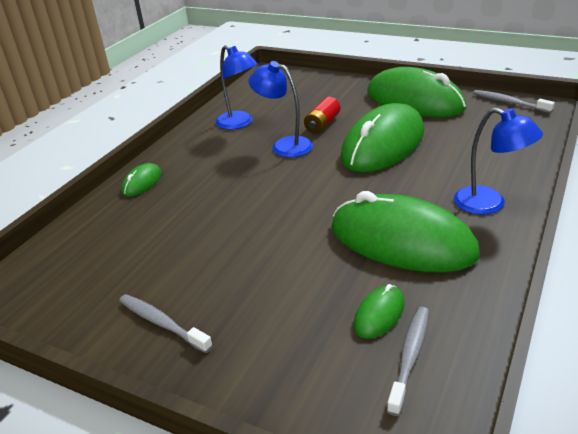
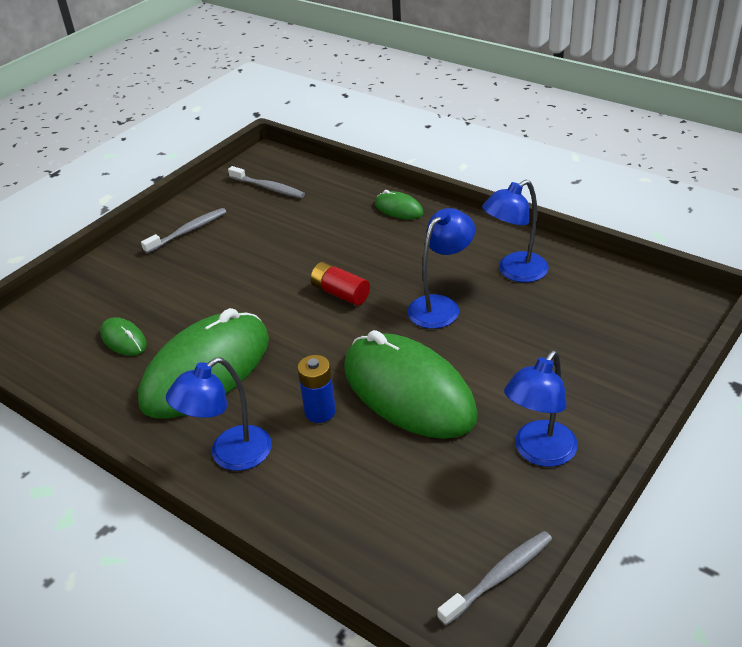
camera: 100 degrees right, 5 degrees up
(322, 124) = (488, 343): red battery -> red battery (340, 293)
(410, 357) = (71, 348): grey toothbrush -> grey toothbrush (268, 188)
(414, 101) = (539, 452): green mouse -> blue lamp
(421, 175) = (320, 412): none -> blue battery

